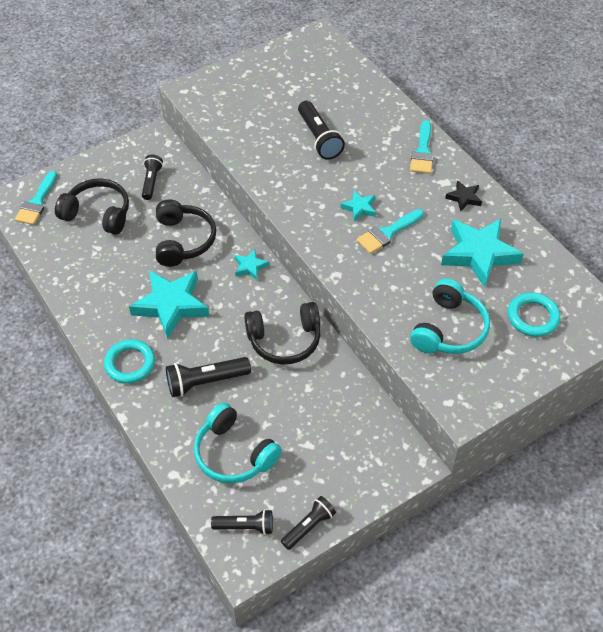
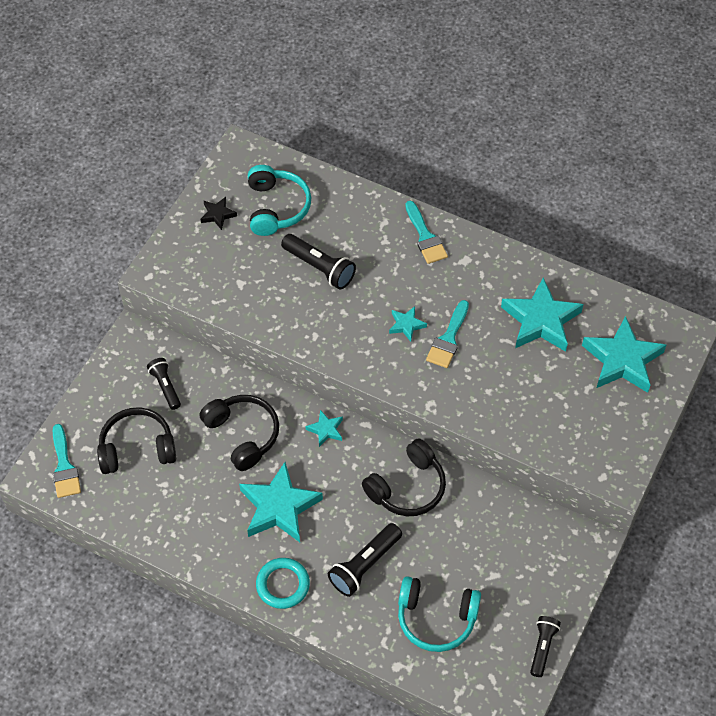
camera: 30 degrees left, 5 degrees up
(245, 526) = (490, 677): black flashlight -> none
(449, 329) = (561, 408): turquoise headphones -> turquoise headphones (276, 207)
(464, 198) = (492, 269): black star -> black star (218, 215)
(533, 317) = (622, 360): turquoise ring -> turquoise star

